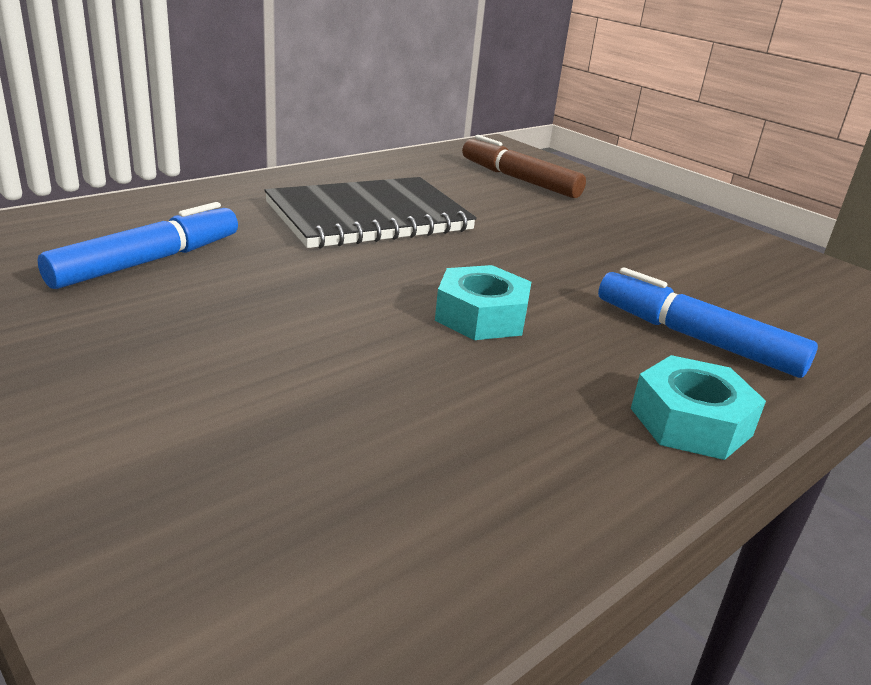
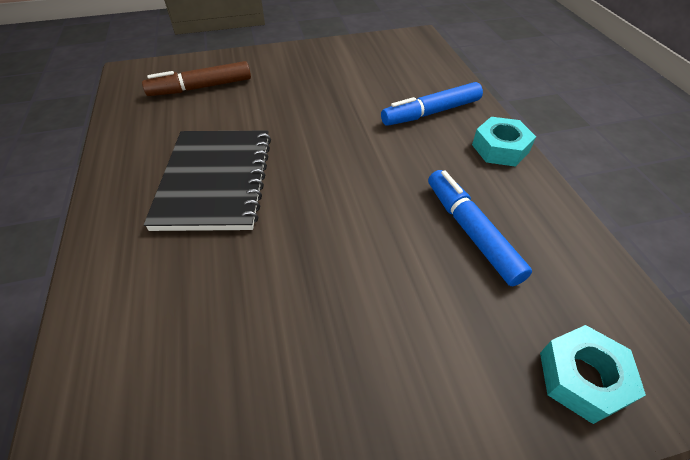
camera: 60 degrees left, 20 degrees up
(148, 261) = (220, 336): blue marker -> blue marker (471, 231)
(481, 316) = (382, 178): turquoise nut -> turquoise nut (582, 378)

